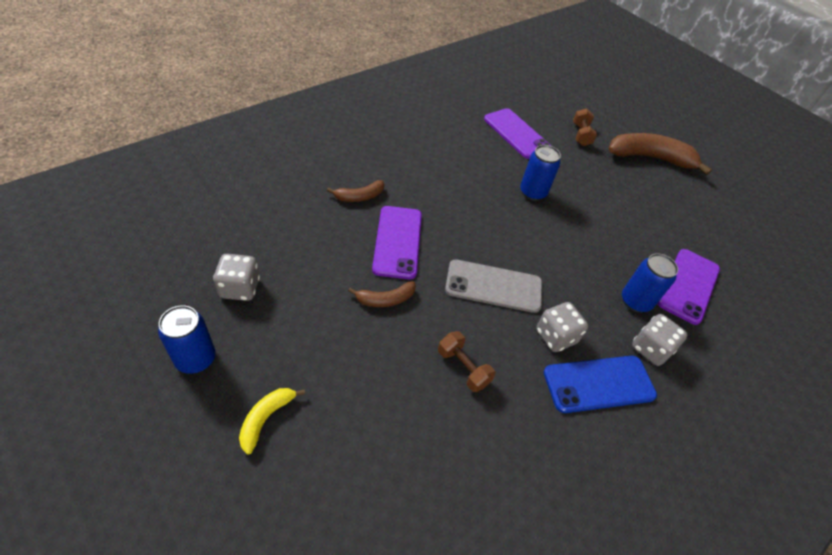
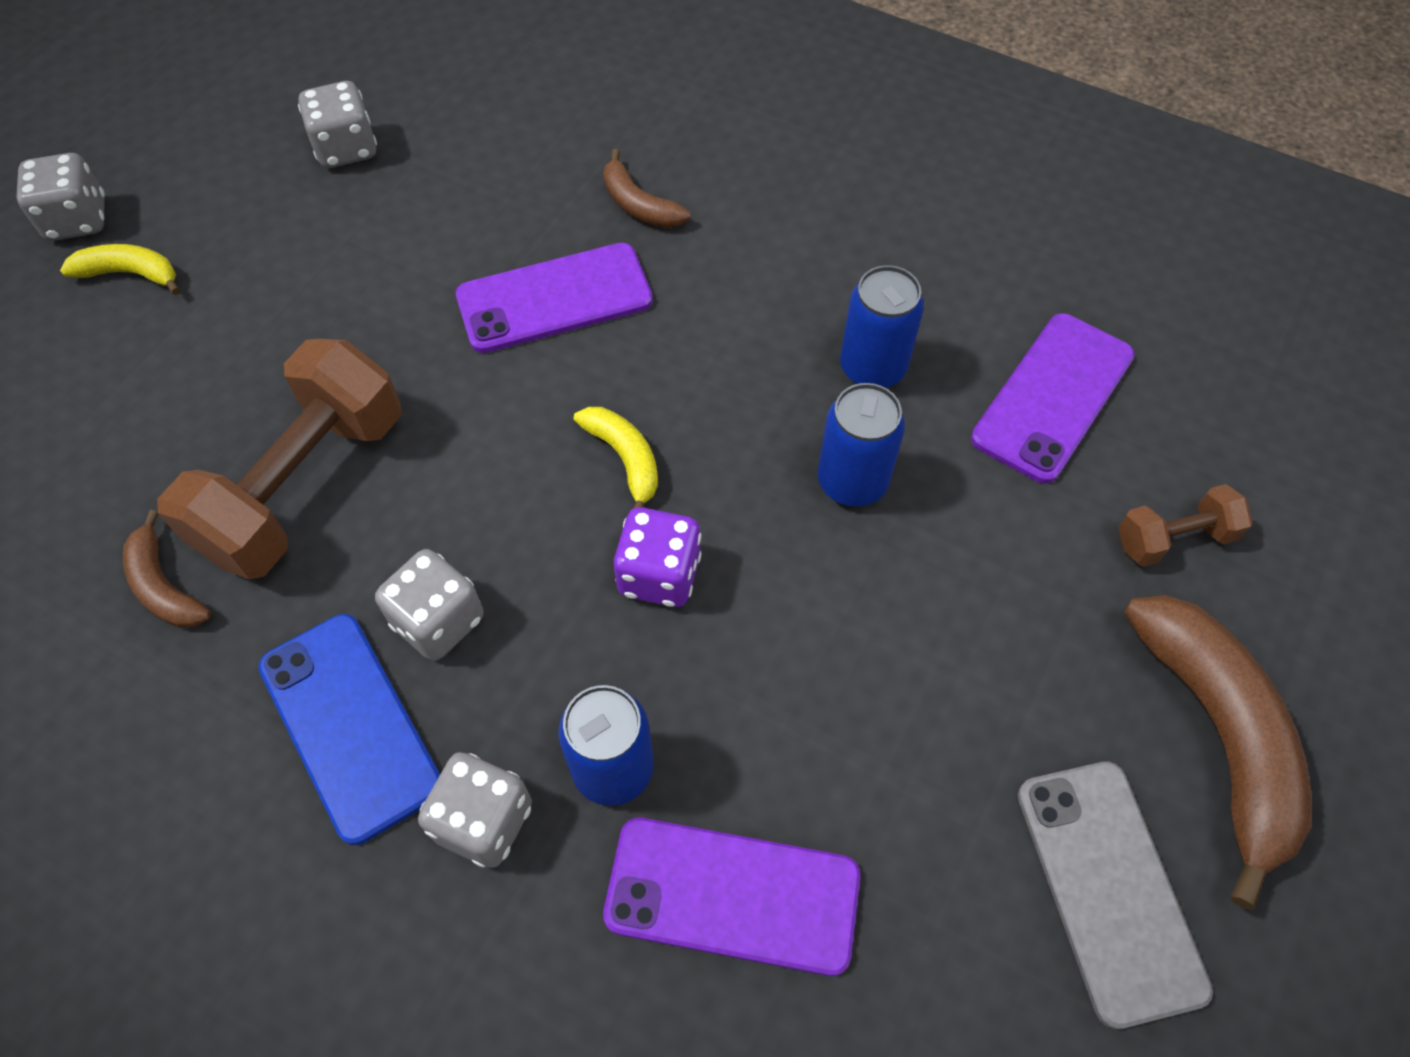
camera: 75 degrees right, 10 degrees up
(196, 359) = (202, 161): blue can -> blue can (872, 368)
(196, 441) = (77, 220): none -> grey dice
(385, 299) = (408, 328): brown banana -> brown banana (165, 586)
(463, 368) = (304, 486): brown dumbbell -> brown dumbbell, size x2.07
(493, 286) = (520, 481): grey phone -> grey phone (1110, 889)
(496, 249) = (624, 459): none -> yellow banana
(555, 259) = (659, 575): none -> purple dice

